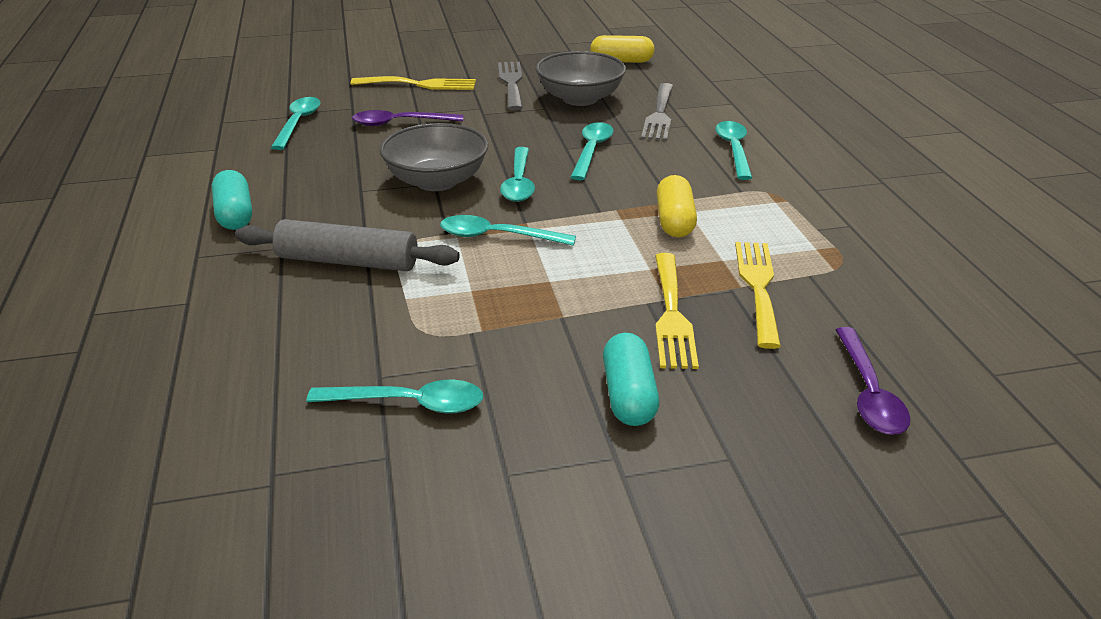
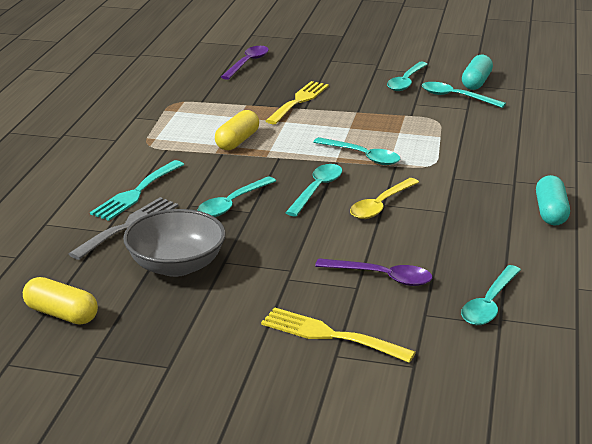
camera: 155 degrees left, 5 degrees down
(348, 261) = (469, 162): grey rolling pin -> none
(437, 181) = (380, 205): grey bowl -> yellow spoon
(511, 83) = (224, 309): grey fork -> none
(628, 395) = (352, 81): turquoise capsule -> turquoise capsule (476, 82)
(697, 141) = (136, 193): none -> turquoise fork
(734, 149) = (120, 179): turquoise spoon -> turquoise spoon (406, 82)
(758, 287) = (237, 102): yellow fork -> none

